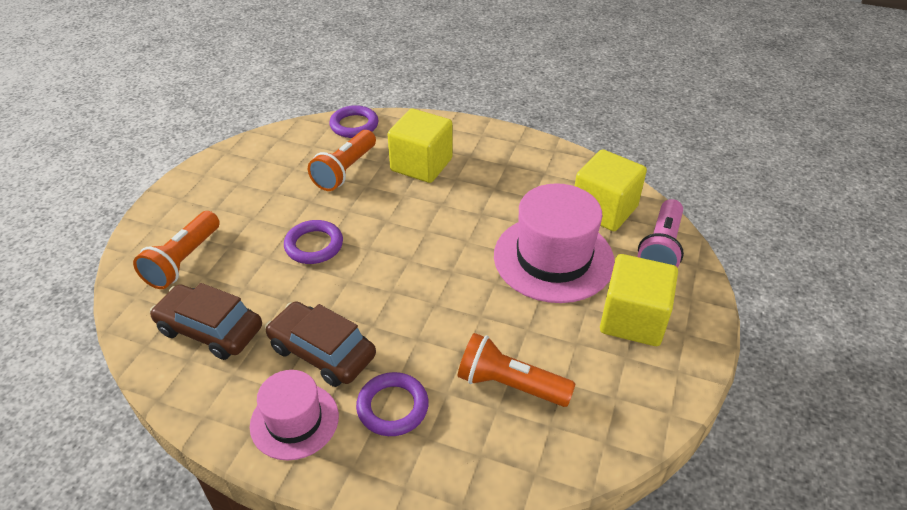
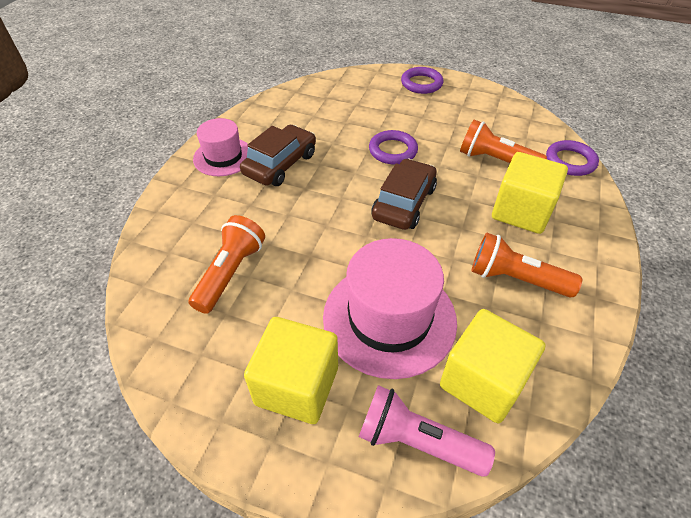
camera: 90 degrees right, 5 degrees up
(183, 261) = (371, 93): orange flashlight -> orange flashlight (515, 279)
(210, 330) = (306, 113): brown car -> brown car (404, 203)
(392, 407) = (223, 202): purple ring -> purple ring (421, 83)

